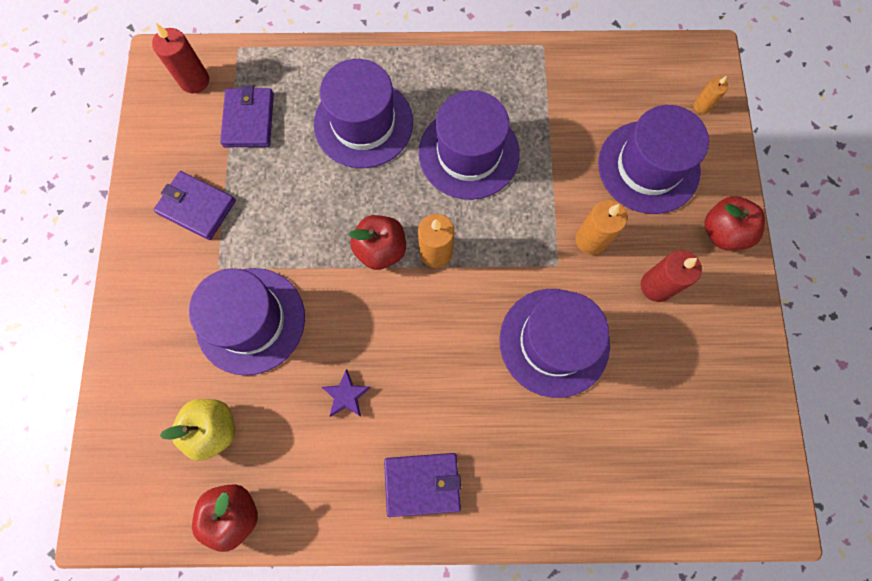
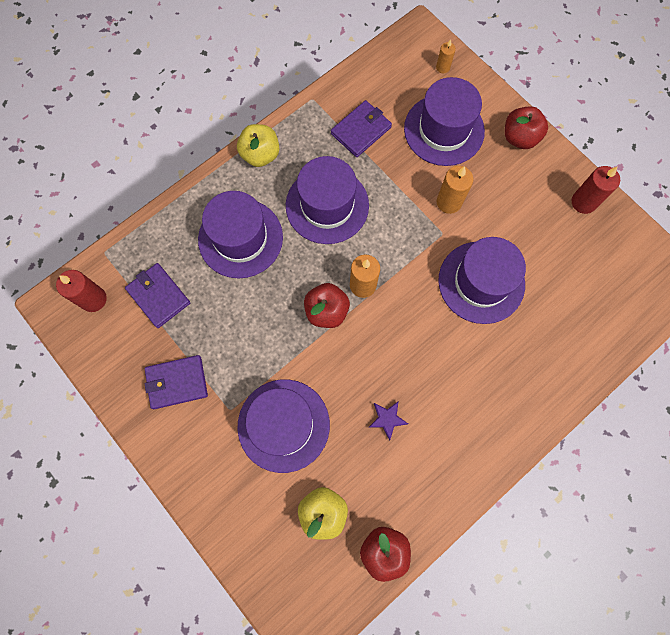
camera: 40 degrees left, 0 degrees up
(422, 483) = (480, 431): purple wallet -> purple wallet (361, 130)
(448, 62) = (260, 155): none -> yellow apple
(656, 286) = (510, 200): red candle -> red candle (583, 202)

